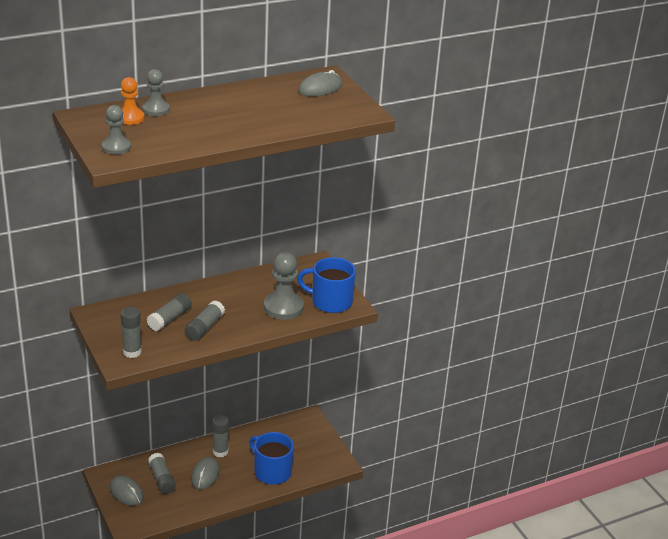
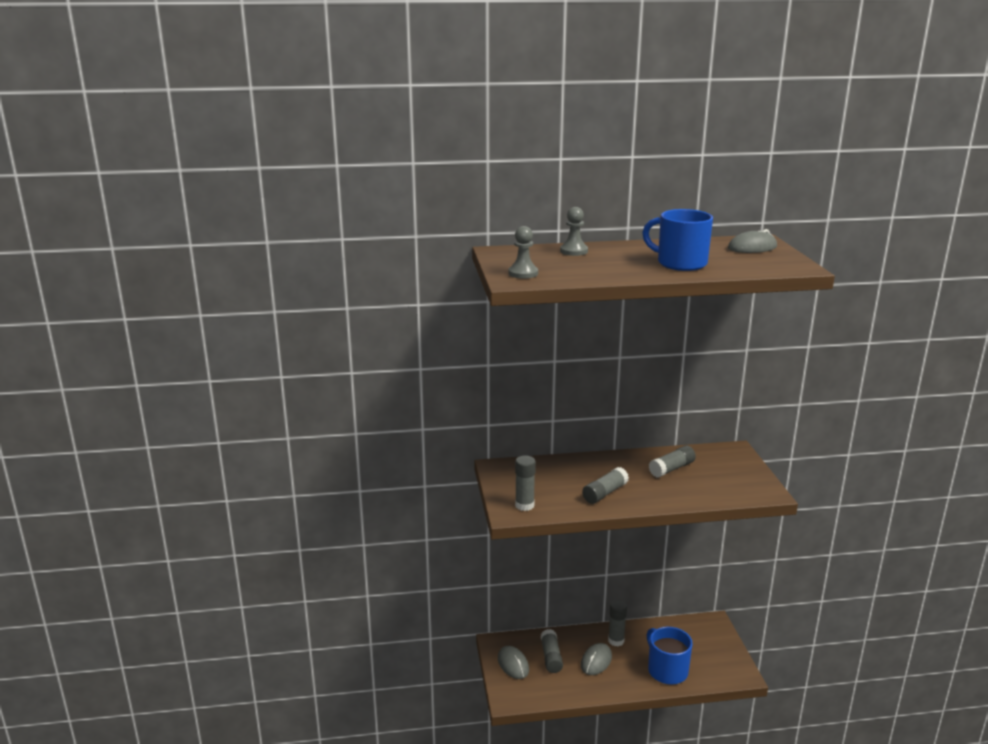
camera: 20 degrees right, 10 degrees down
(130, 118) = (546, 255): orange pawn -> none
(169, 319) = (570, 481): grey glue stick -> grey glue stick (671, 469)
(283, 307) = (692, 485): grey pawn -> none
(330, 302) = (745, 487): blue mug -> blue mug (680, 263)

